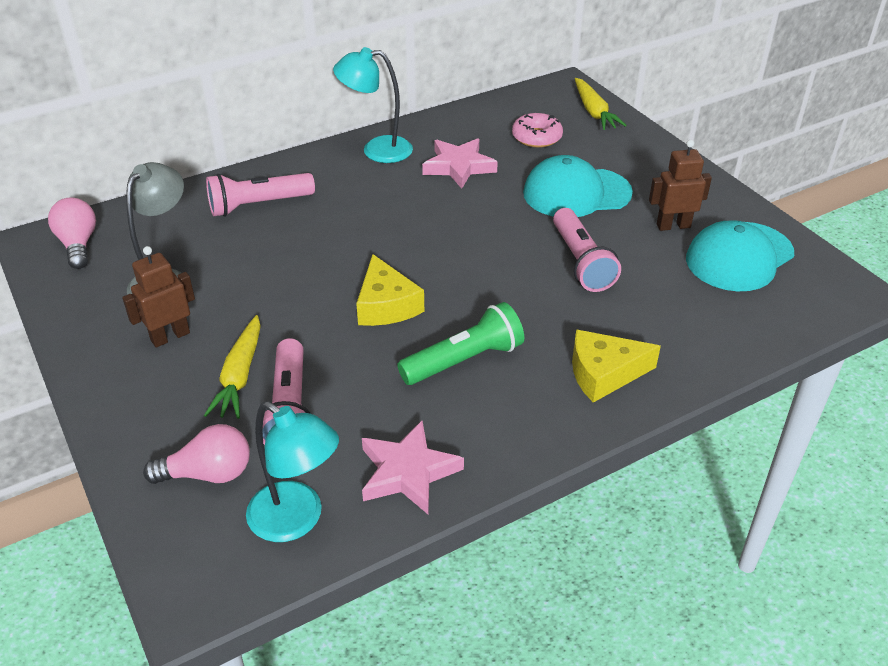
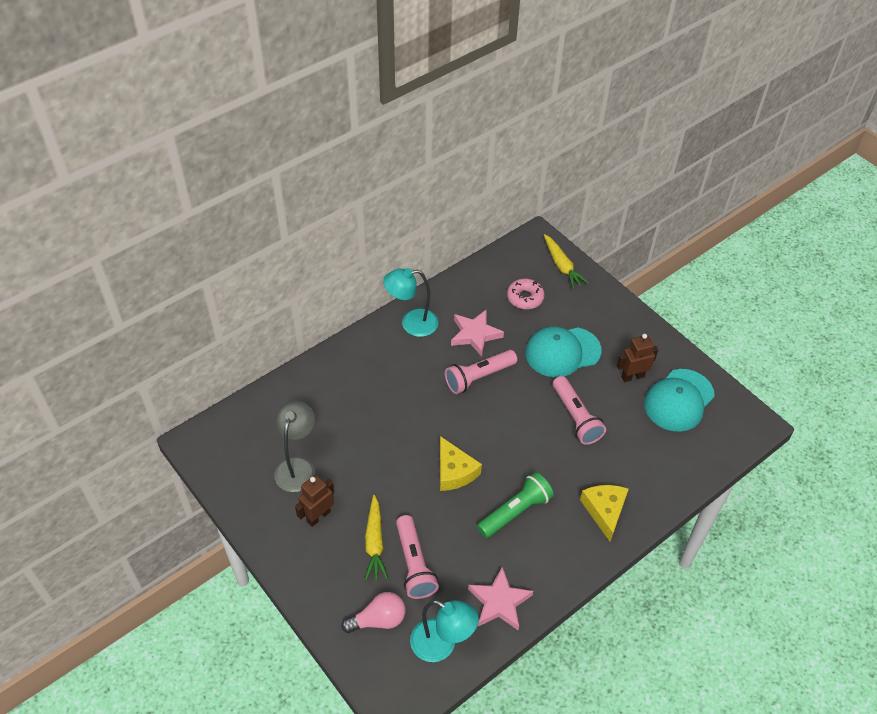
camera: 10 degrees left, 10 degrees up
(78, 245) = (225, 442): pink light bulb -> none
(258, 205) = (341, 389): pink flashlight -> pink flashlight (478, 377)
(604, 373) = (604, 511): yellow cheese -> yellow cheese turned 105 degrees clockwise

